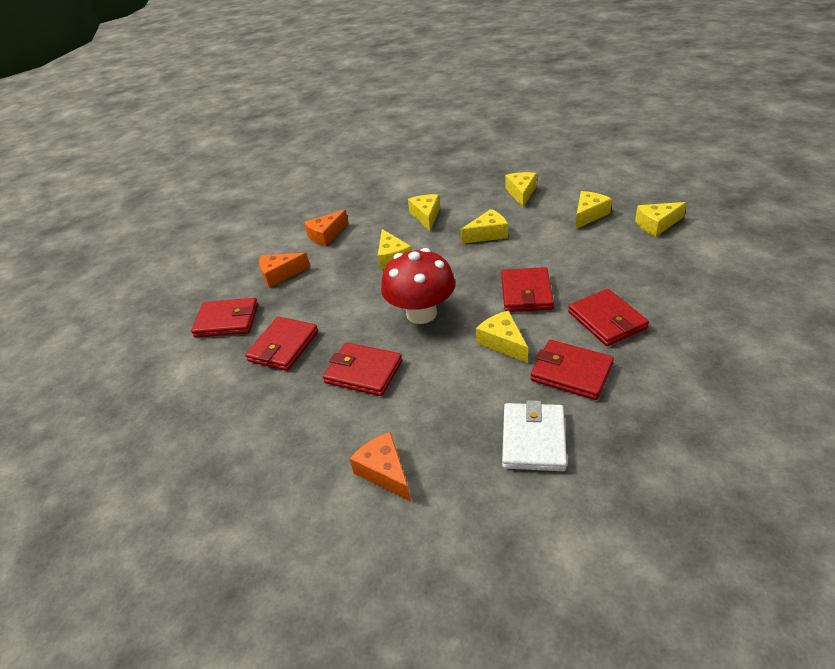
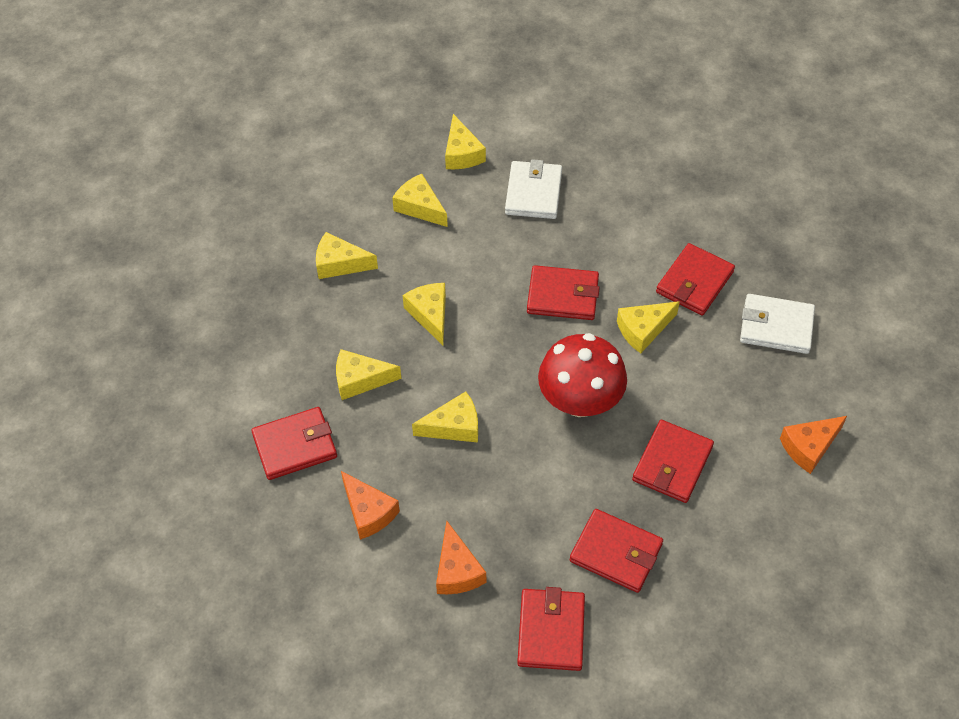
camera: 90 degrees left, 15 degrees up
(607, 320) = (623, 237): red wallet -> red wallet (295, 445)
(633, 264) = (533, 193): none -> white wallet

